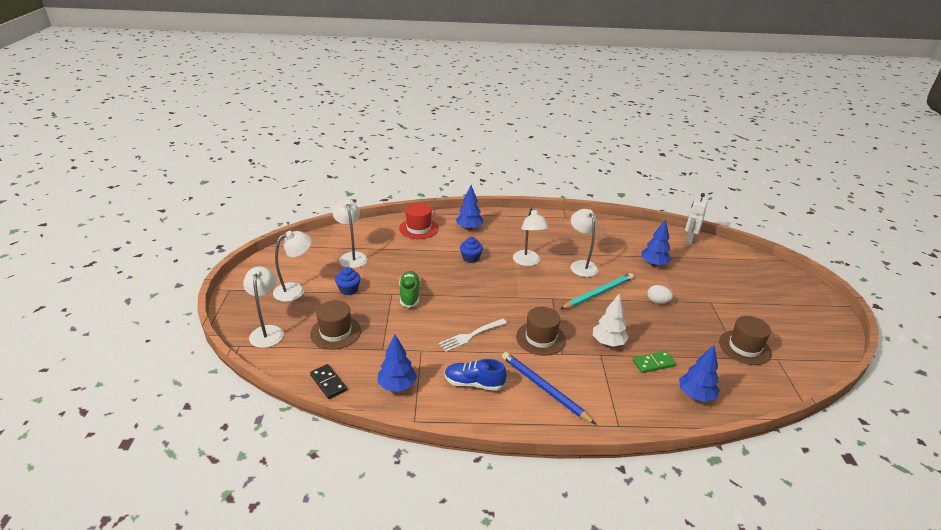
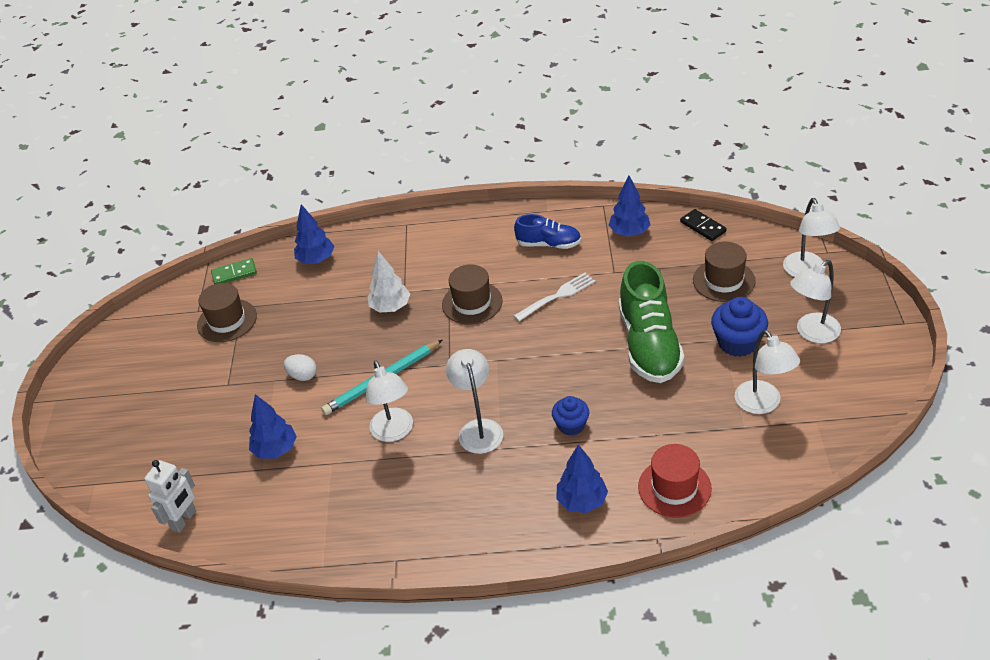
camera: 175 degrees left, 10 degrees up
(348, 289) = (737, 342): blue cupcake -> blue cupcake, size x1.54
(409, 295) = (649, 344): green shoe -> green shoe, size x1.76
(544, 388) = (474, 248): blue pencil -> none
(653, 363) = (346, 288): green domino -> green domino (234, 273)

